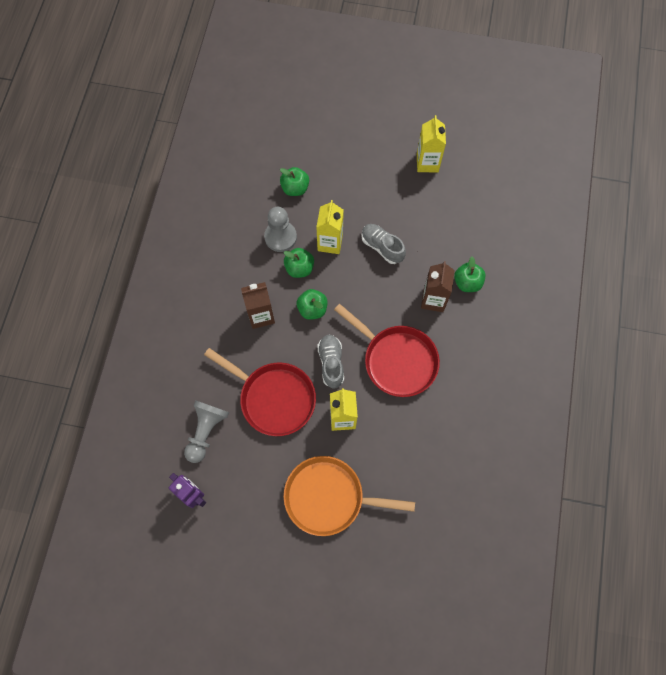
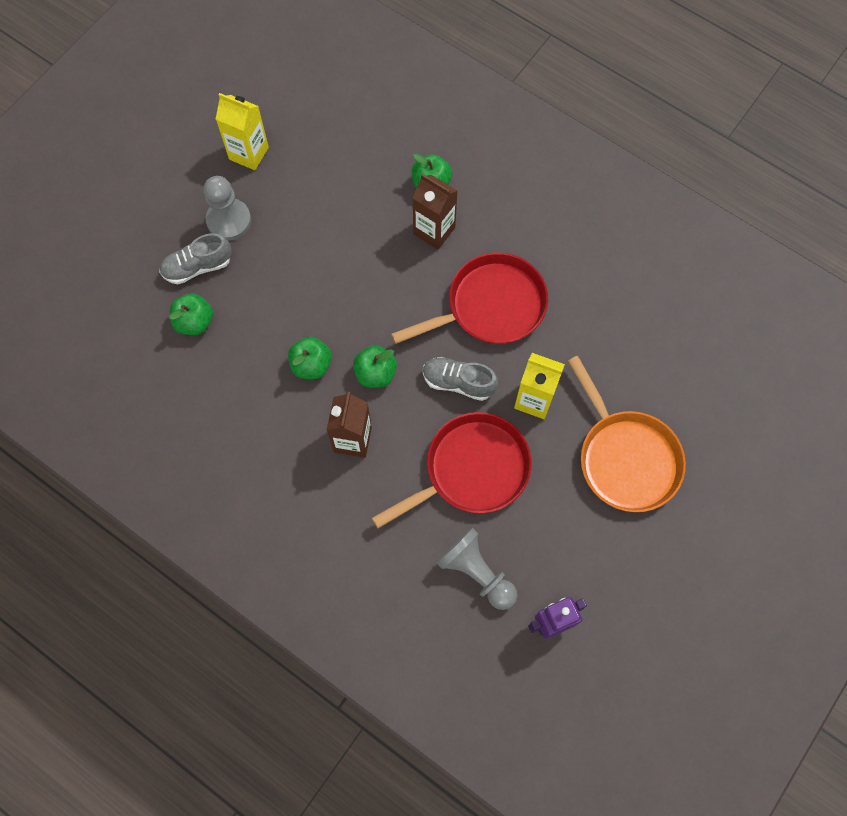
camera: 65 degrees left, 0 degrees up
(280, 237) = (255, 369): grey pawn -> grey pawn (229, 220)
(329, 497) = (625, 458): orange pan -> orange pan turned 60 degrees counterclockwise
(330, 242) = (295, 313): yellow carton -> none
(382, 247) = (334, 256): grey shoe -> grey shoe (197, 267)

